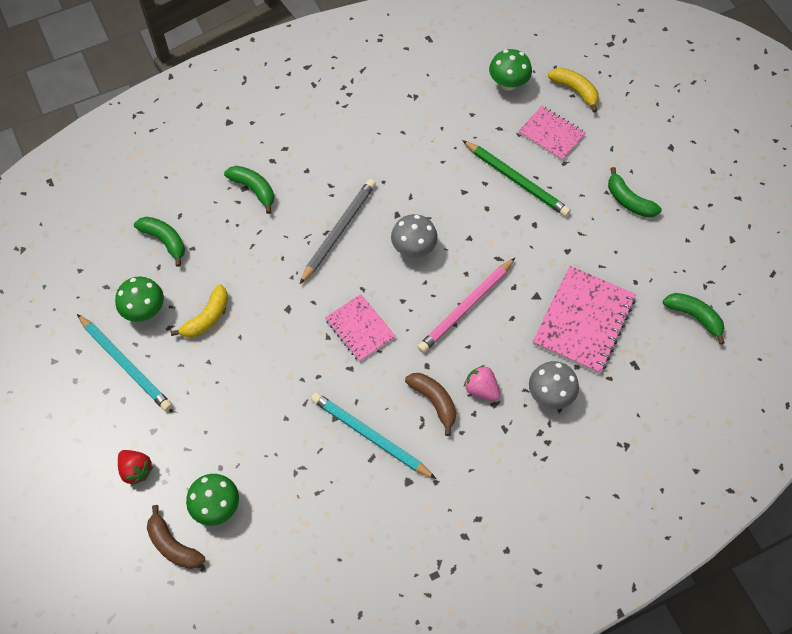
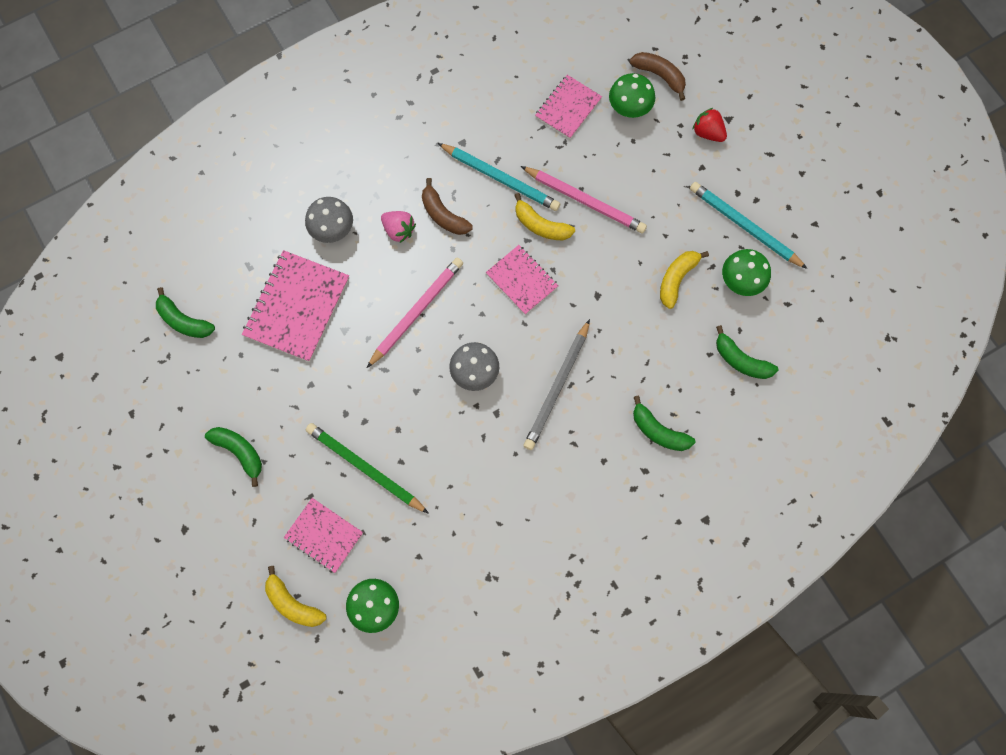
camera: 175 degrees right, 10 degrees up
(284, 404) = (585, 201): none -> pink pencil
(285, 513) = (568, 108): none -> pink notebook
(334, 382) = (541, 225): none -> yellow banana

